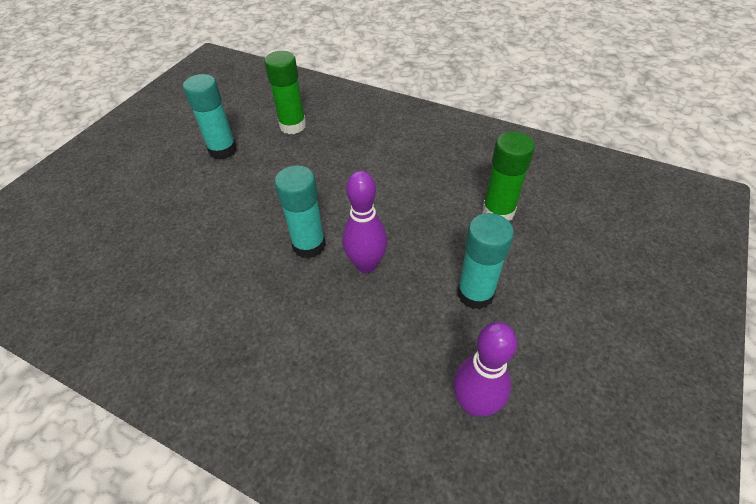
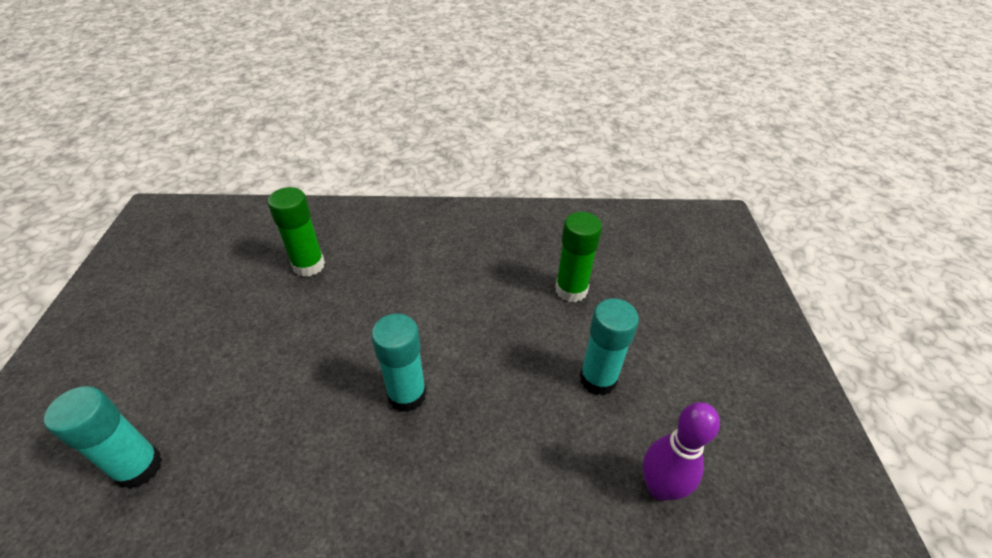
camera: 30 degrees left, 5 degrees down
(223, 150) = (237, 320): turquoise glue stick -> turquoise glue stick (138, 467)
(366, 264) = (480, 391): purple bowling pin -> none

